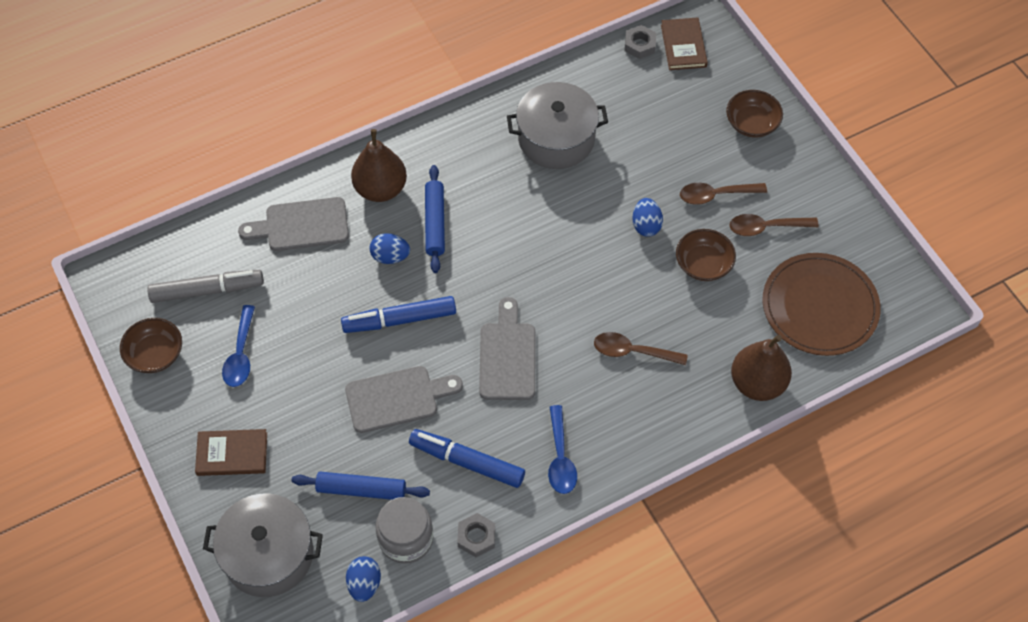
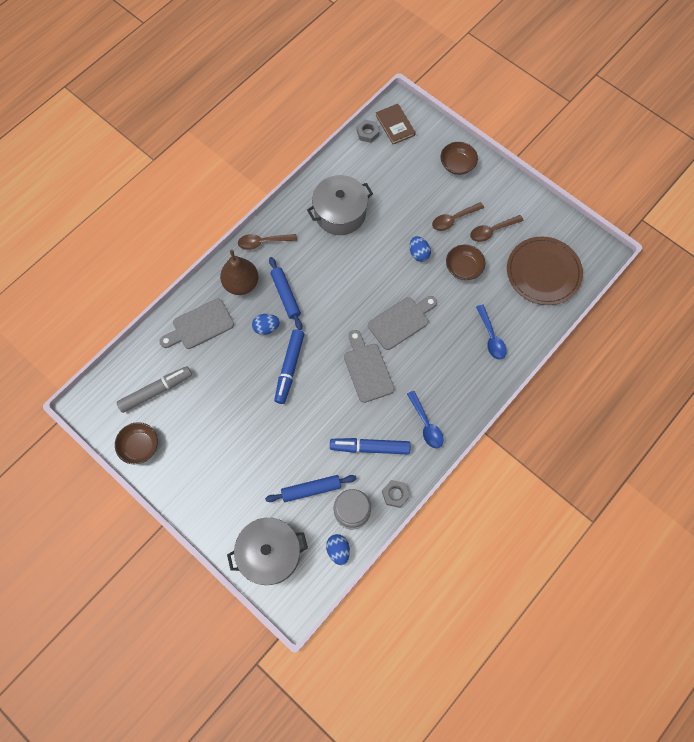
camera: 20 degrees left, 10 degrees up
(232, 454) = (219, 495): brown book -> none
(240, 354) = (196, 427): blue spoon -> blue spoon (491, 337)
(397, 398) = (309, 421): grey cutting board -> grey cutting board (401, 321)
(399, 320) = (289, 368): blue marker -> blue marker turned 45 degrees counterclockwise
(632, 351) = (443, 339): brown spoon -> brown spoon (263, 242)
(757, 383) = (525, 334): brown pear -> none

